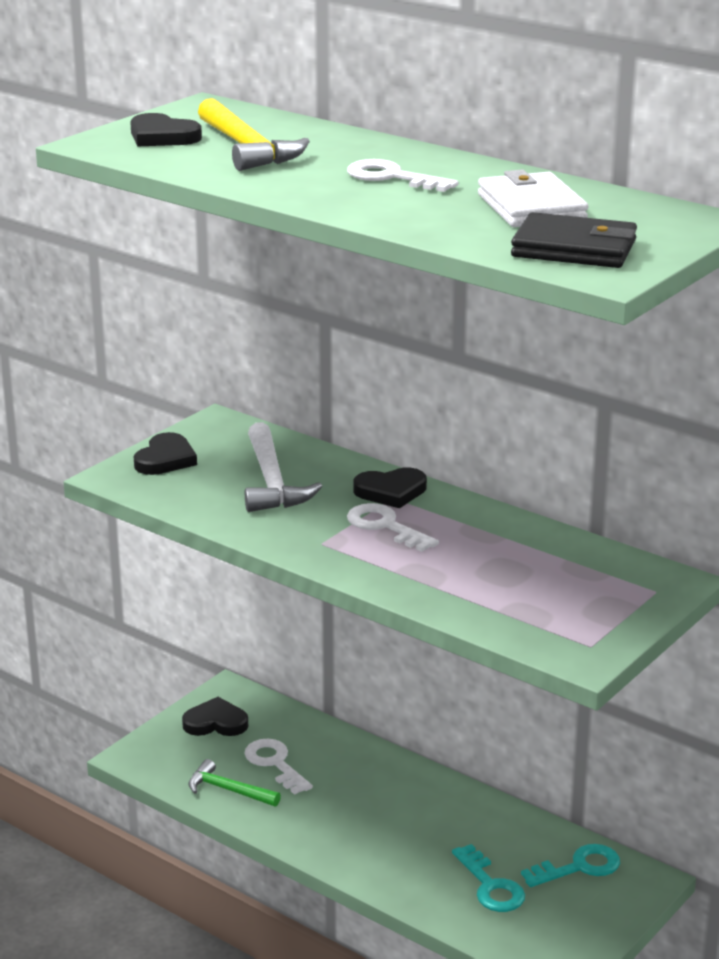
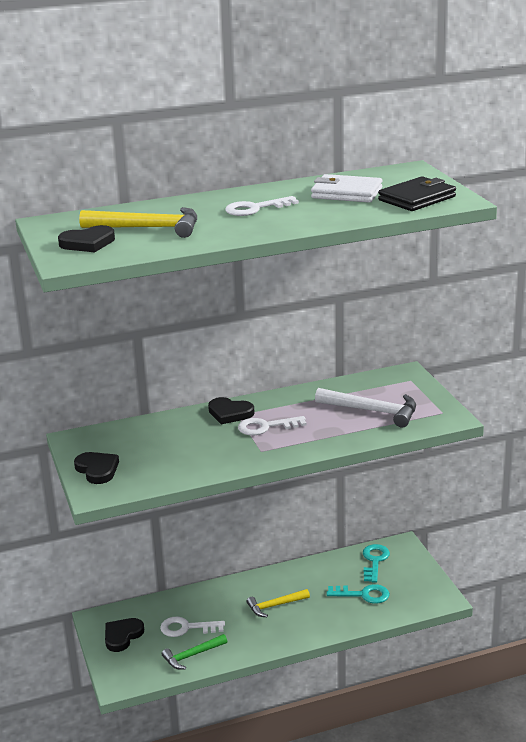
camera: 55 degrees left, 0 degrees up
(272, 482) = (172, 444): white hammer -> white hammer (372, 411)
(388, 816) = (275, 606): none -> yellow hammer
(391, 491) = (230, 413): black heart -> black heart turned 90 degrees clockwise

